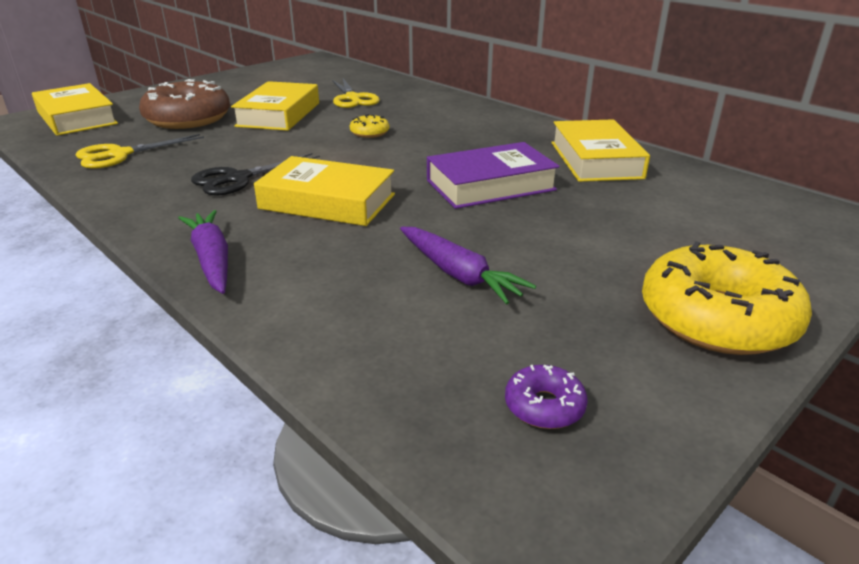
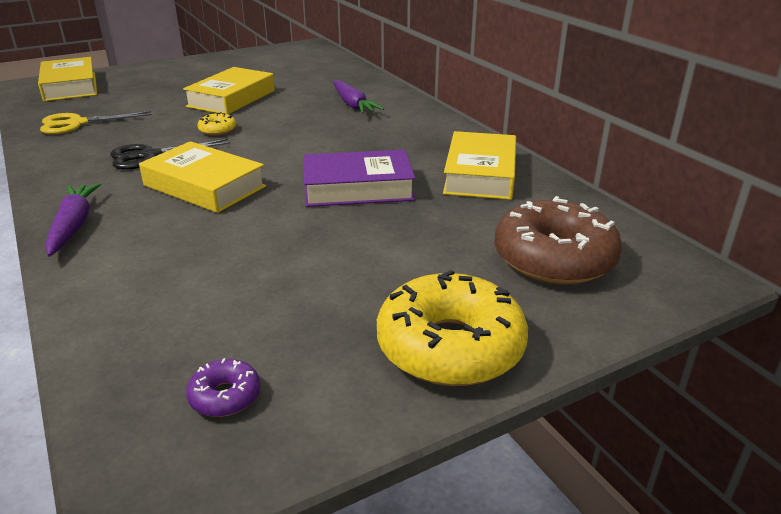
camera: 15 degrees right, 0 degrees up
(188, 119) = (154, 96): brown donut -> brown donut (554, 258)
(353, 98) = (308, 88): yellow scissors -> none
(369, 133) = (294, 124): yellow donut -> yellow donut (218, 130)
(459, 274) = (256, 268): purple carrot -> purple carrot (353, 105)

